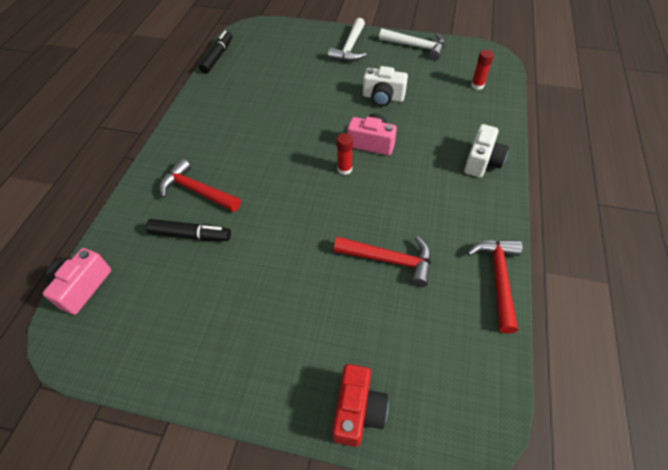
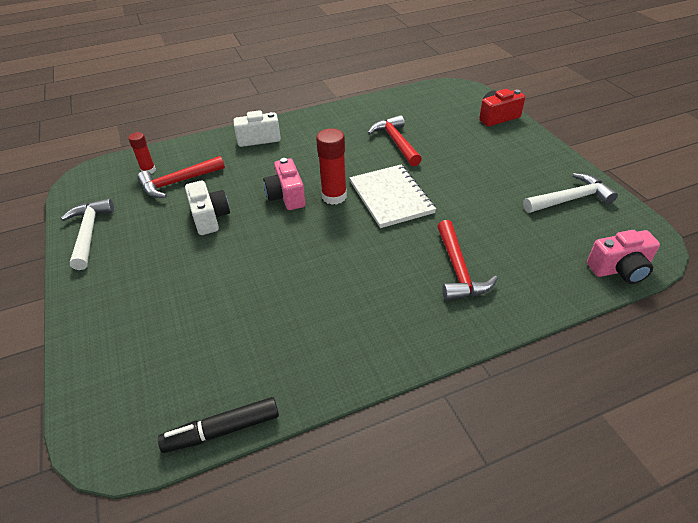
camera: 125 degrees left, 10 degrees down
(190, 235) = (499, 241): black marker -> none
(308, 203) = (391, 197): none -> white notebook
(344, 169) = (334, 196): red glue stick -> red glue stick, size x1.64
(350, 48) = (118, 287): white hammer -> white hammer (570, 199)
(498, 279) = (361, 105): red hammer -> red hammer (178, 182)

